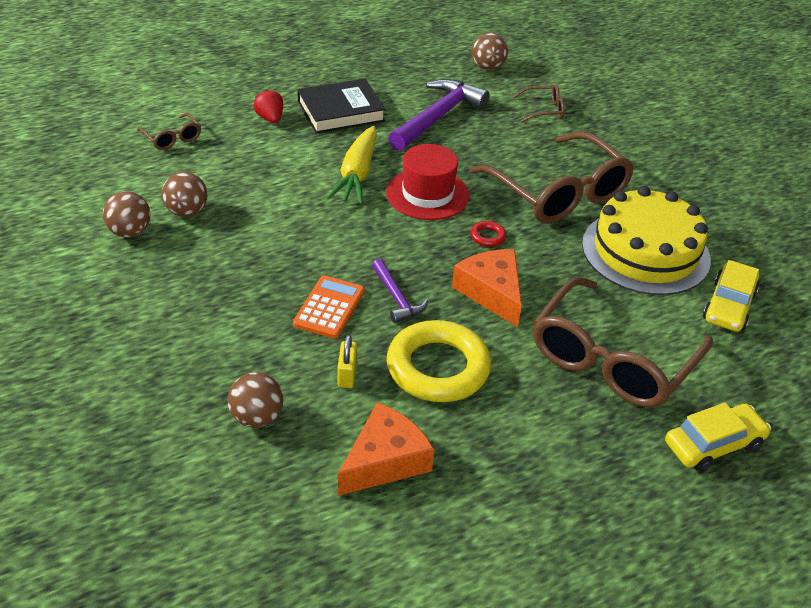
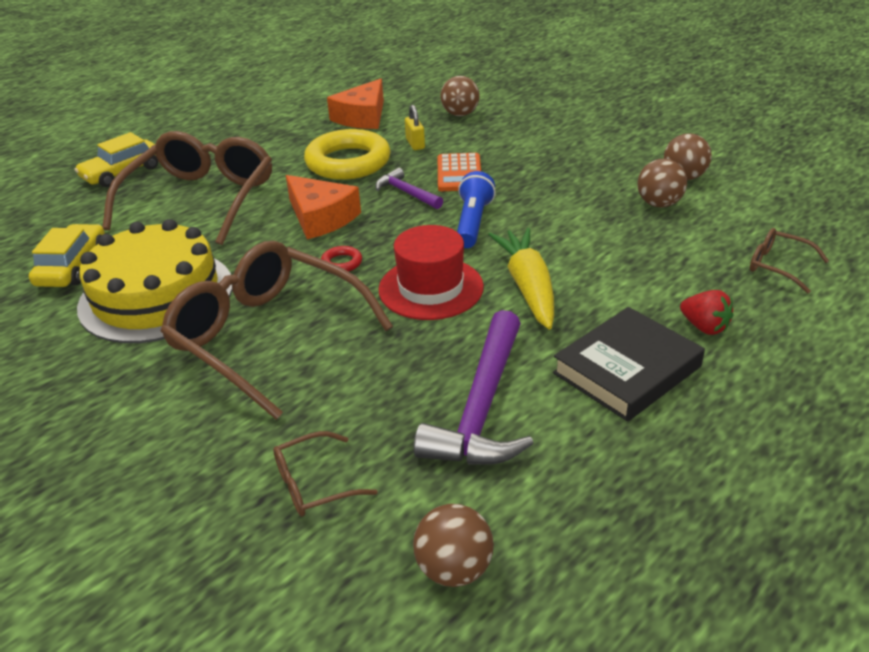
camera: 165 degrees right, 5 degrees down
(357, 242) = (473, 222): none -> blue flashlight

